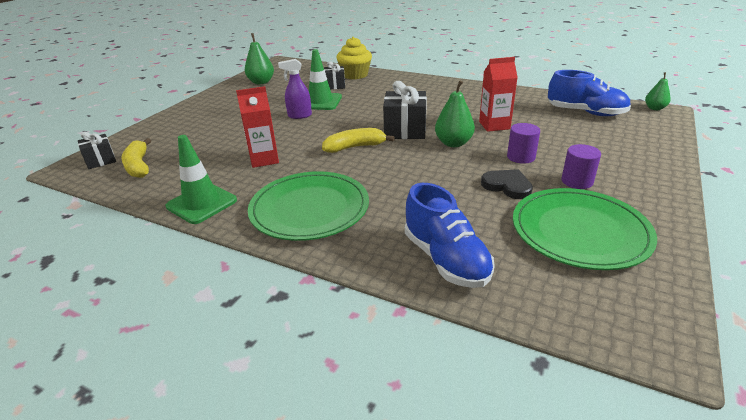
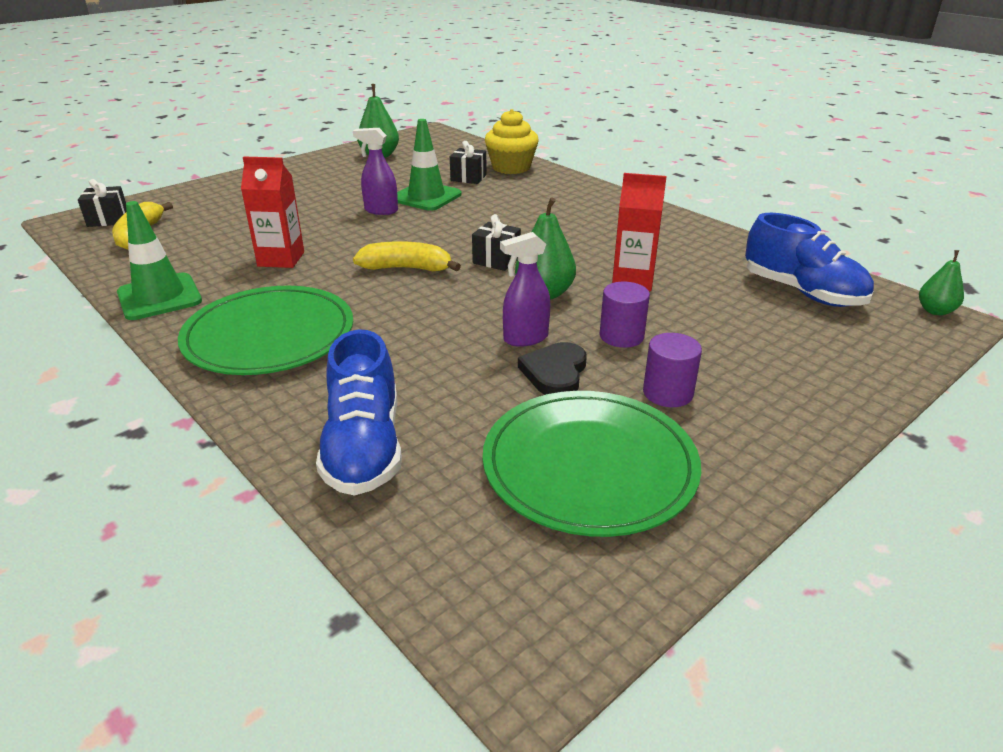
camera: 20 degrees right, 0 degrees up
(405, 130) = (496, 260): black gift -> black gift, size x0.60
(470, 171) = (525, 338): none -> purple spray bottle
(507, 186) = (555, 373): black heart -> black heart turned 135 degrees counterclockwise

